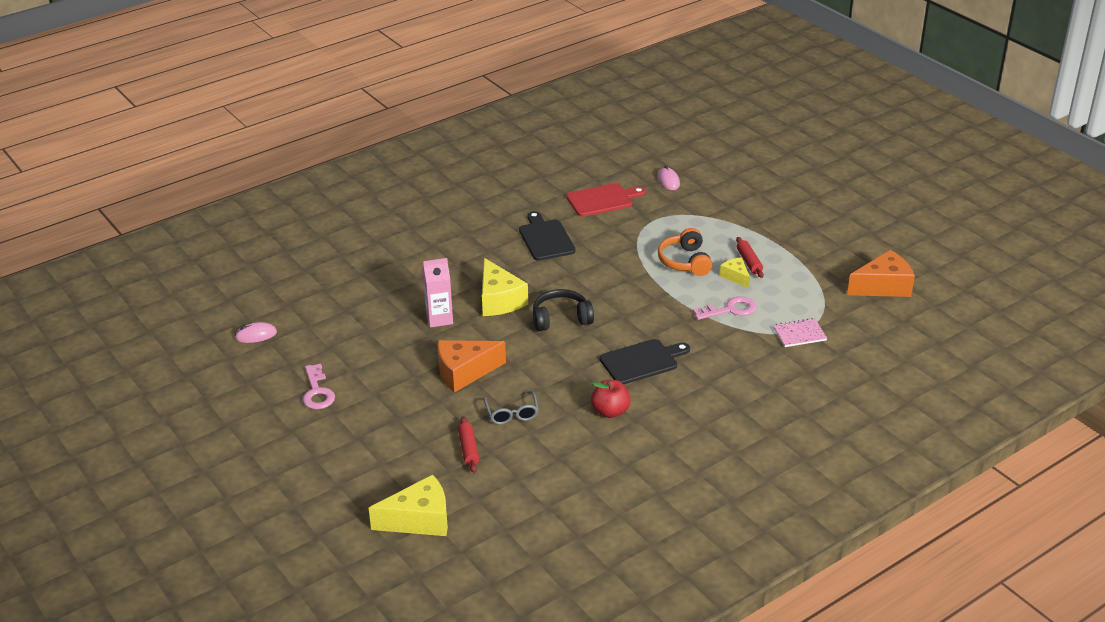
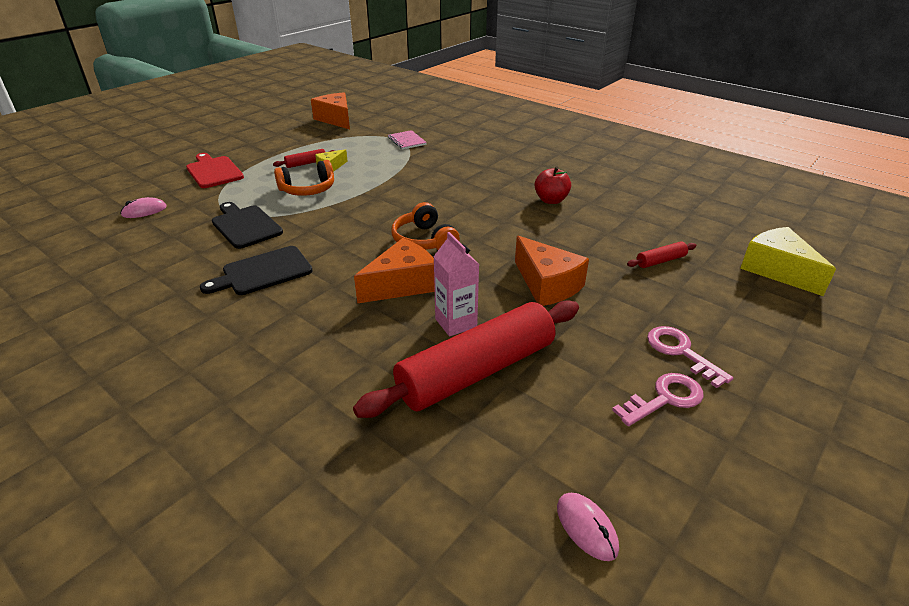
camera: 105 degrees left, 0 degrees up
(386, 319) = (476, 371): none -> red rolling pin
(499, 300) = (402, 284): yellow cheese -> orange cheese
(512, 413) = (591, 246): grey glasses -> none
(561, 319) = (424, 240): black headphones -> orange headphones
(602, 200) = (177, 245): red cutting board -> red cutting board (213, 171)
(642, 361) = (473, 194): black cutting board -> black cutting board (245, 225)
(730, 309) = (382, 166): pink key -> pink key (681, 352)

